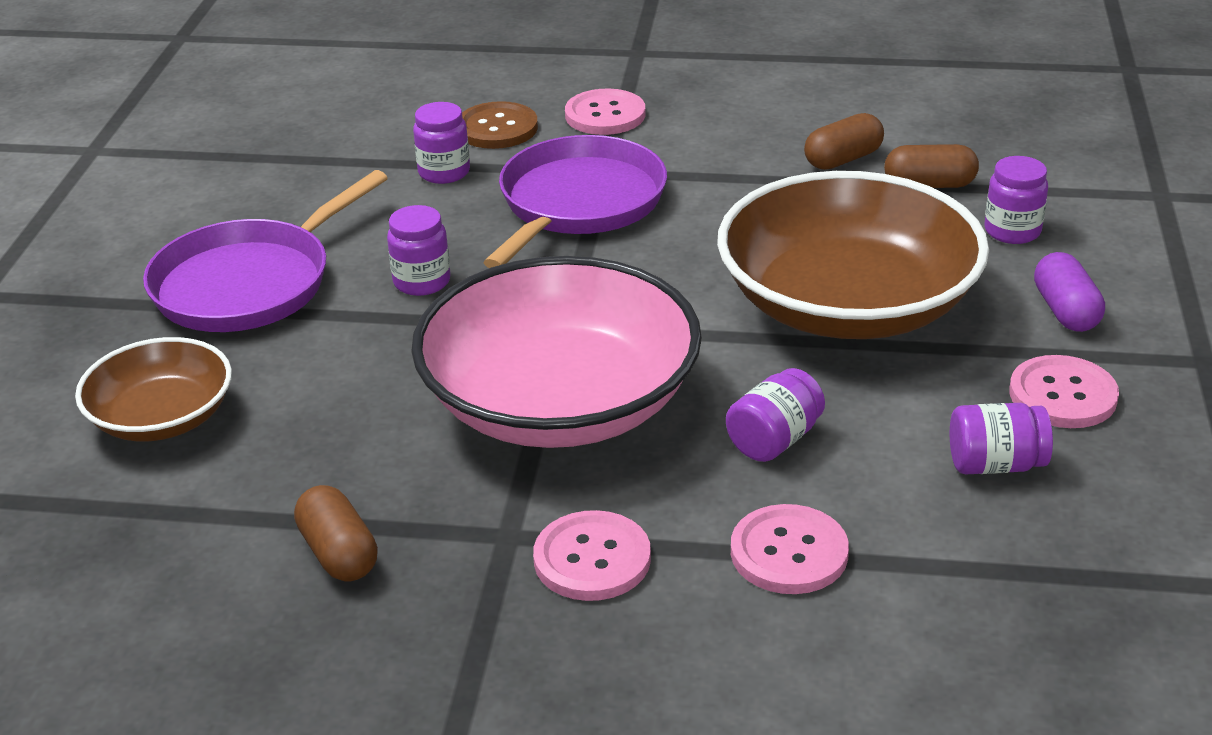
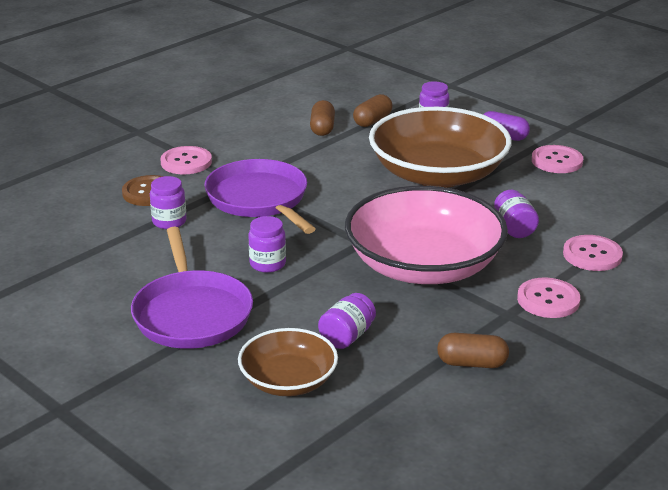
camera: 55 degrees left, 5 degrees down
(995, 464) = (584, 192): purple jar -> purple jar (347, 336)

